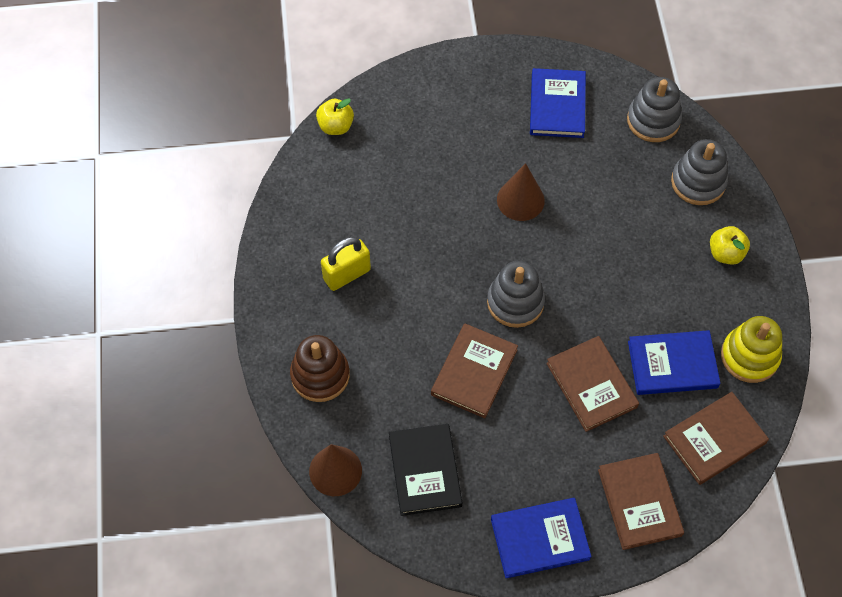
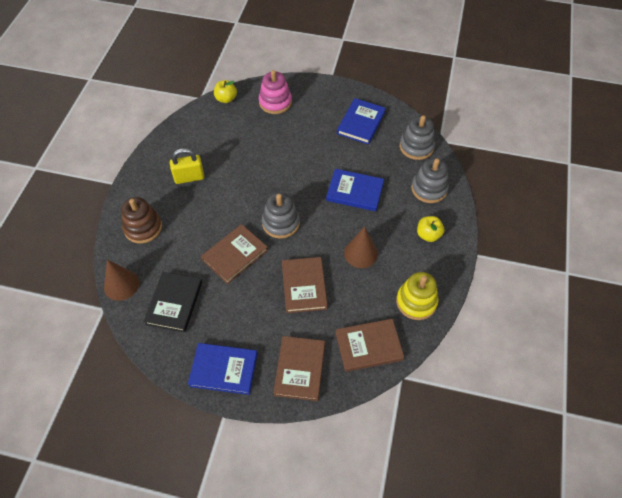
camera: 20 degrees right, 5 degrees down
(414, 109) = (275, 102): none -> pink stacking toy
(520, 200) = (313, 167): brown cone -> brown cone (360, 253)
(672, 364) = (362, 290): blue book -> blue book (355, 192)

